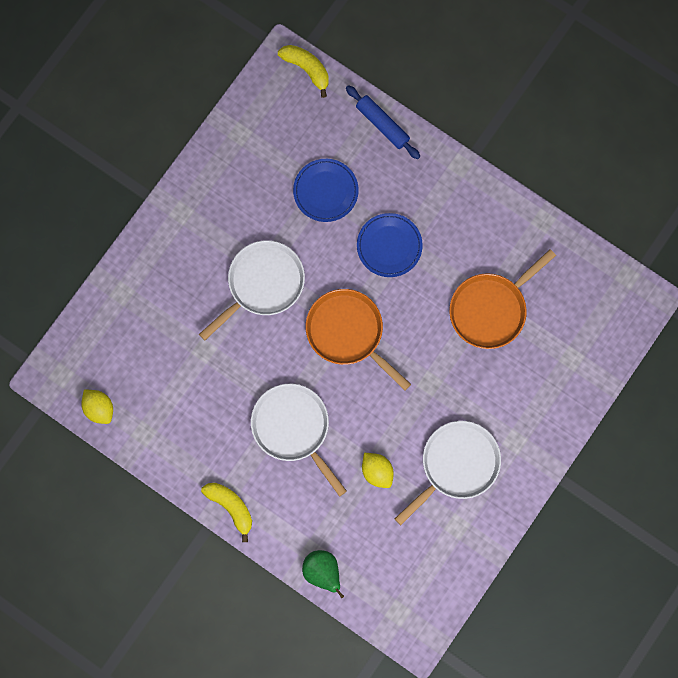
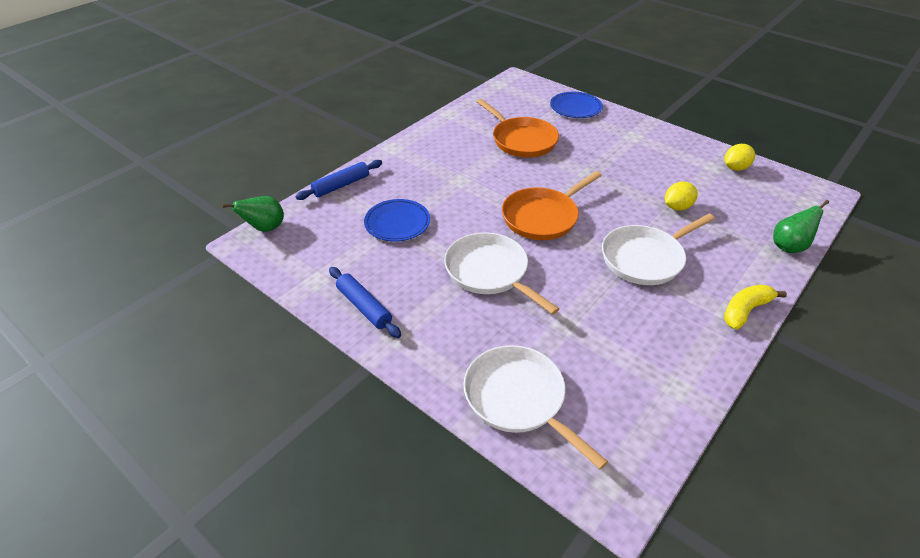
camera: 85 degrees left, 35 degrees down
(99, 408) = (651, 435): yellow lemon -> yellow lemon (735, 168)
(211, 181) = (364, 307): none -> blue rolling pin
(307, 69) = (265, 228): yellow banana -> green pear
(389, 246) = (459, 188): blue plate -> blue plate (575, 108)
(456, 465) = (660, 164): white pan -> white pan (518, 399)

